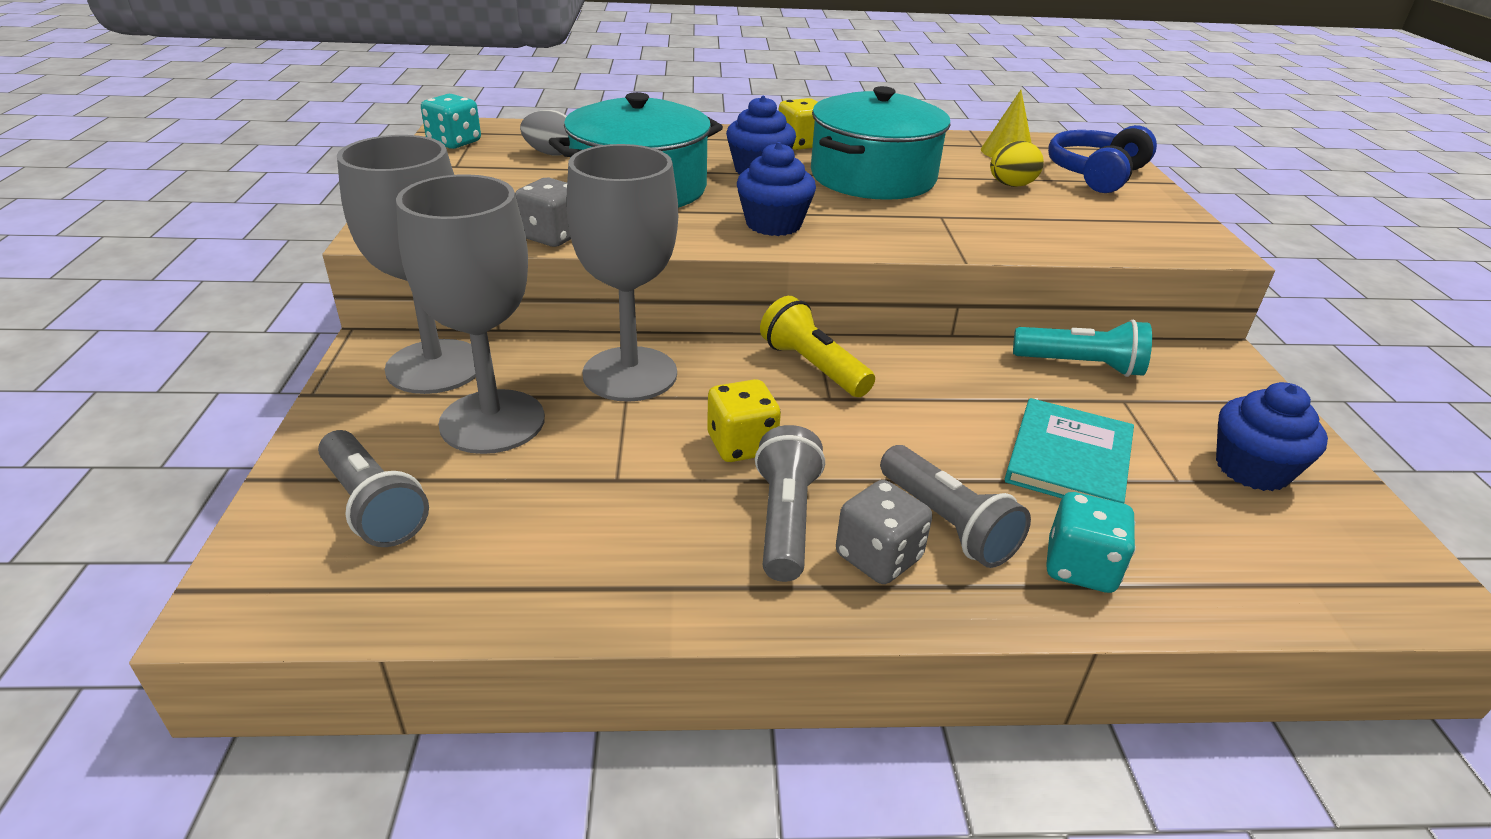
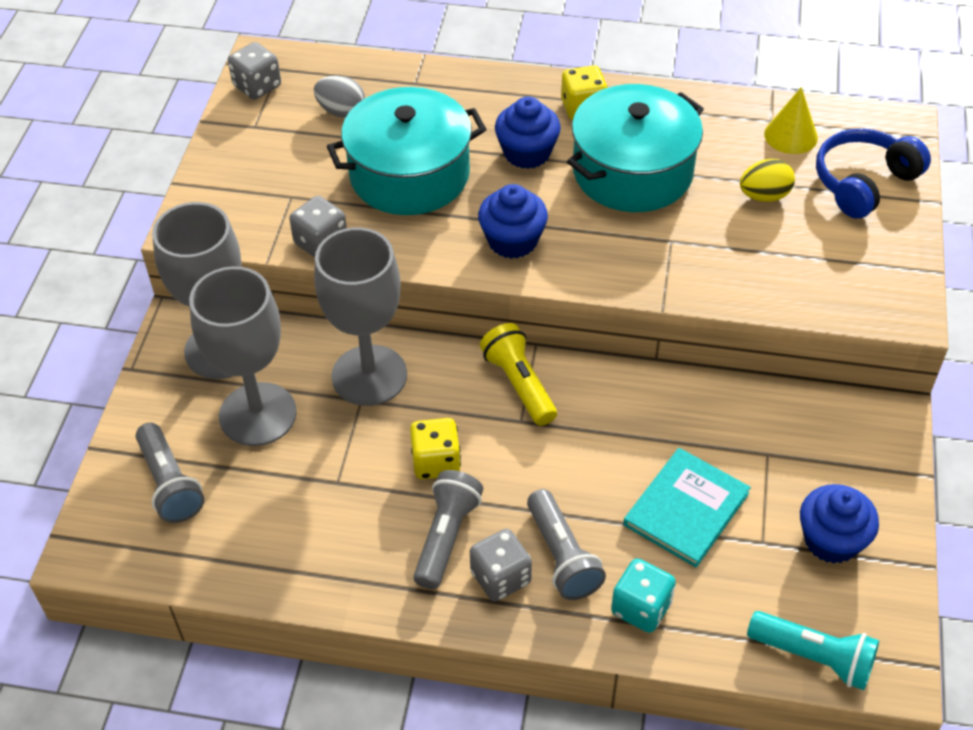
camera: 15 degrees right, 15 degrees up
(454, 142) = (257, 86): turquoise dice -> grey dice
(1081, 366) = (752, 410): turquoise flashlight -> turquoise flashlight (814, 657)

